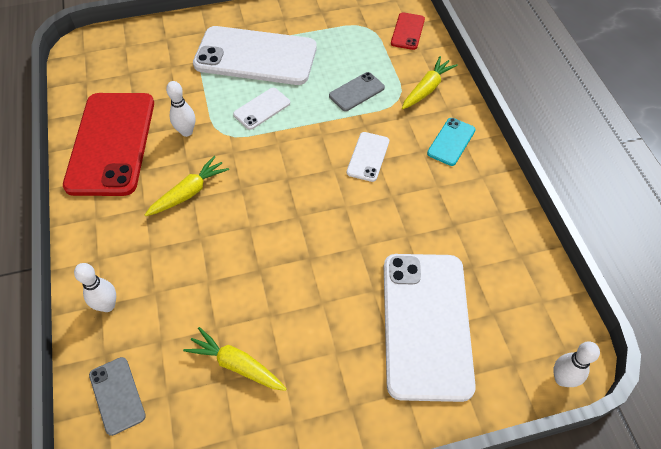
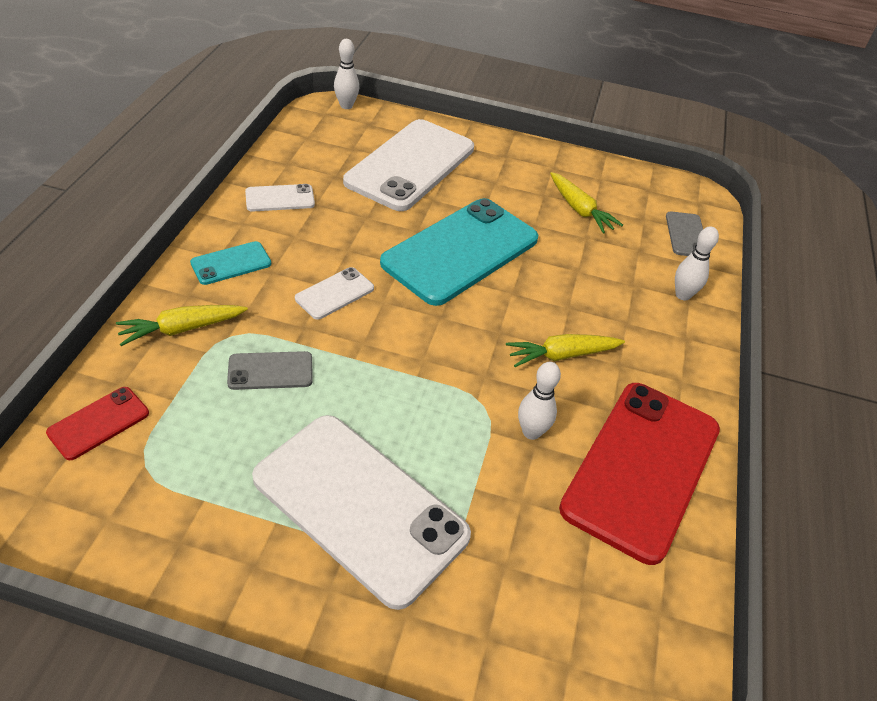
camera: 155 degrees left, 10 degrees down
(262, 109) = (411, 413): white phone -> white phone (280, 198)
(312, 244) = (460, 251): none -> turquoise phone

